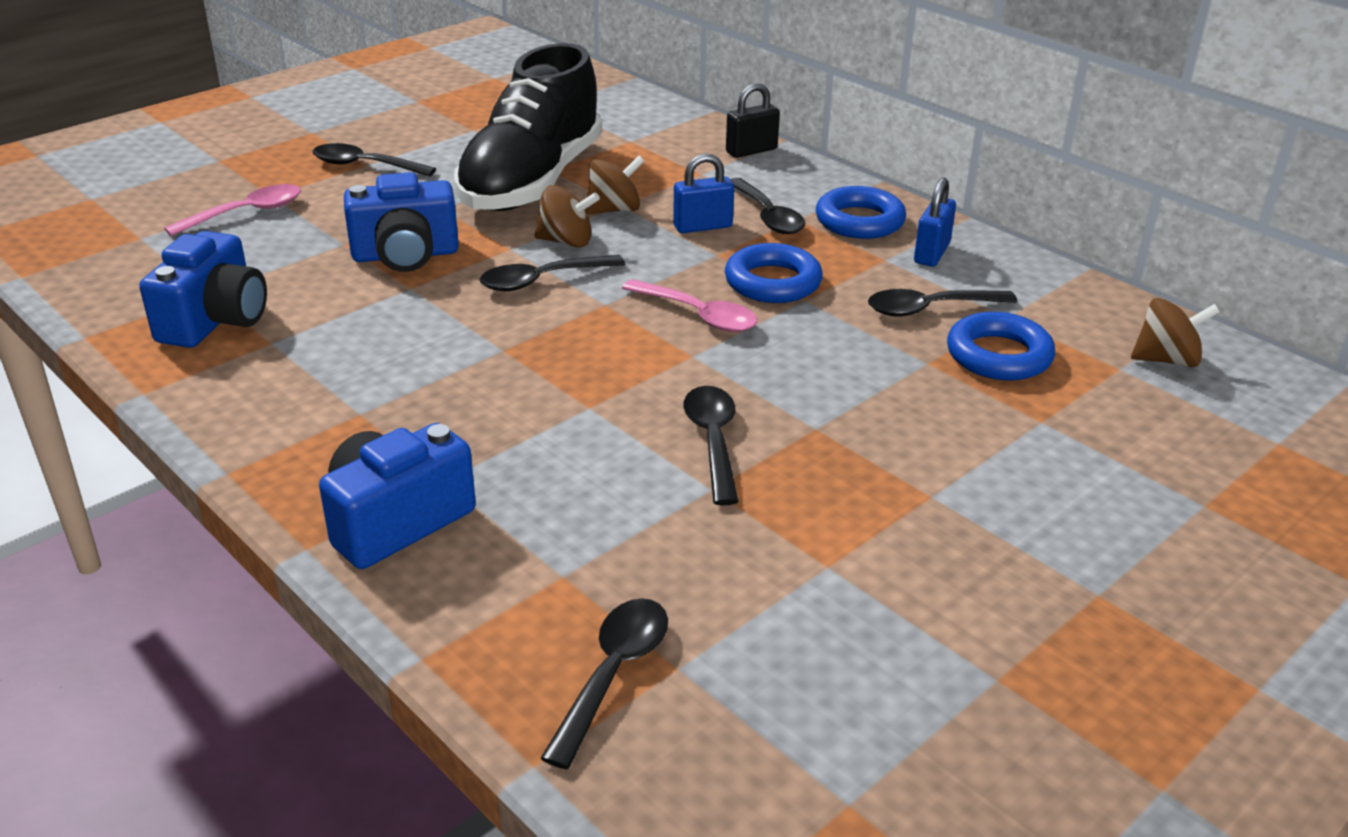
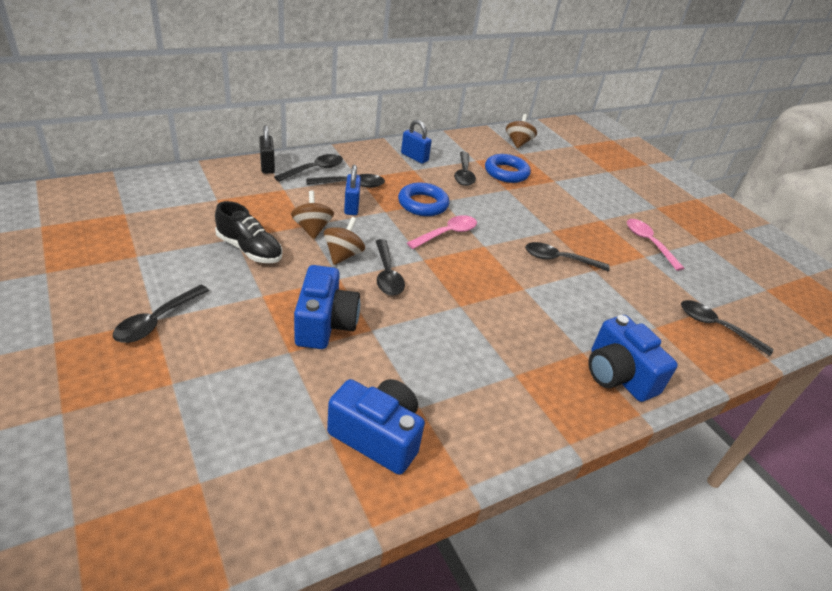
camera: 80 degrees left, 5 degrees up
(246, 213) = (198, 402): pink spoon -> pink spoon (648, 243)
(532, 182) = (249, 249): black shoe -> black shoe, size x0.51
(781, 182) = (314, 170): none -> black spoon
(859, 221) = (372, 163): blue ring -> none

